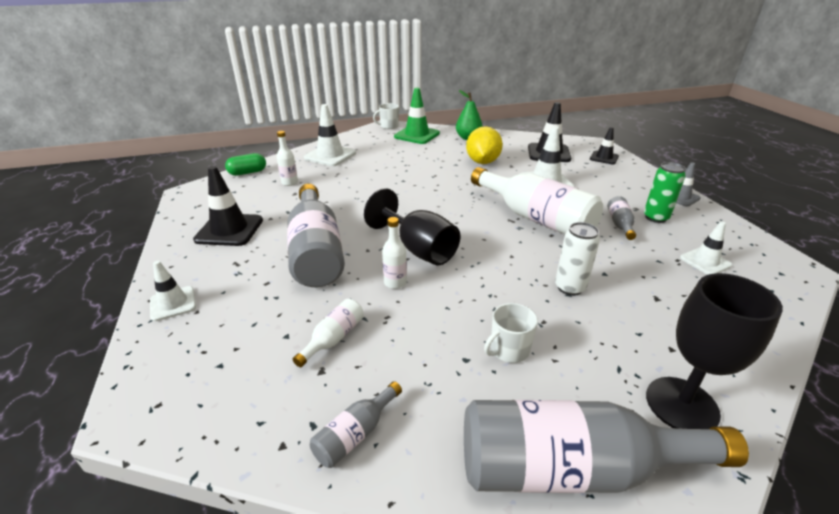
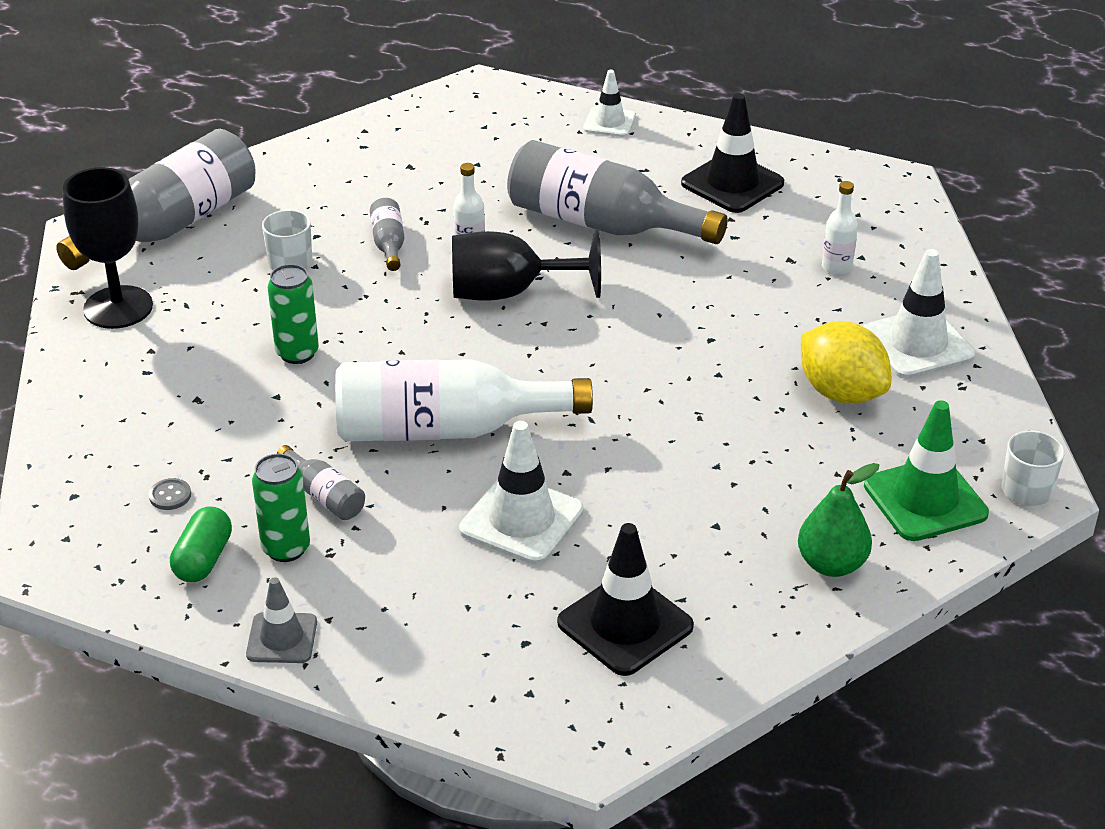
camera: 130 degrees right, 5 degrees up
(247, 172) = (923, 243): green capsule -> green capsule (203, 559)
(334, 338) = (439, 184): white bottle -> none
(355, 434) = (329, 159): grey bottle -> grey bottle (389, 244)
(482, 162) = (688, 504): yellow lemon -> yellow lemon (841, 392)
(569, 287) = (297, 353): white can -> green can
(604, 158) = (512, 689): black traffic cone -> none
(705, 261) = (170, 495): white traffic cone -> grey button

